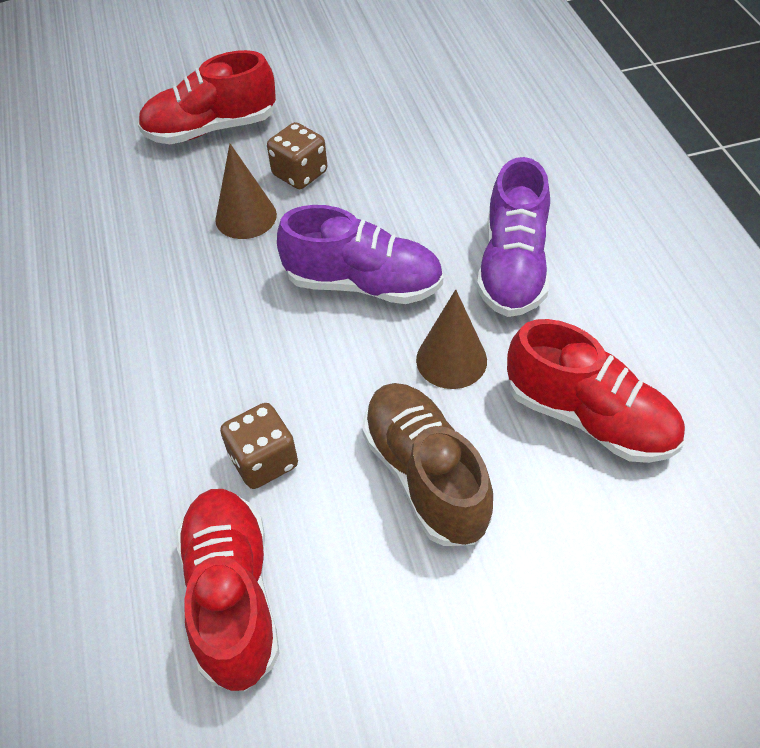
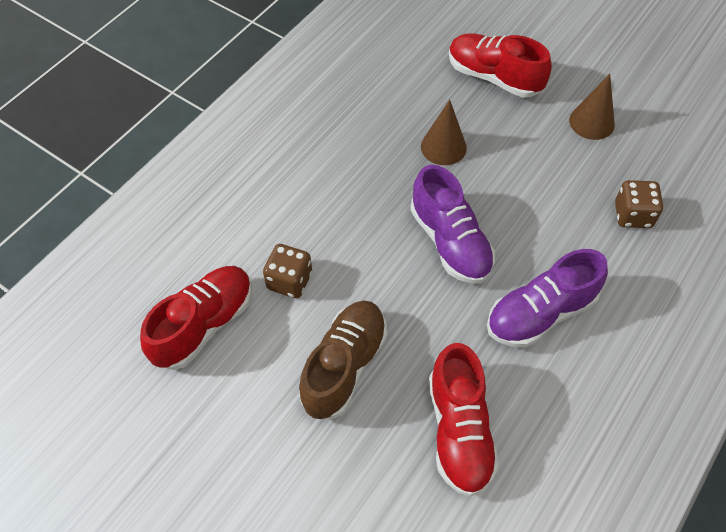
camera: 50 degrees right, 5 degrees up
(300, 174) = (503, 147): brown dice -> brown dice (632, 215)
(451, 360) = (436, 326): brown cone -> brown cone (591, 122)

